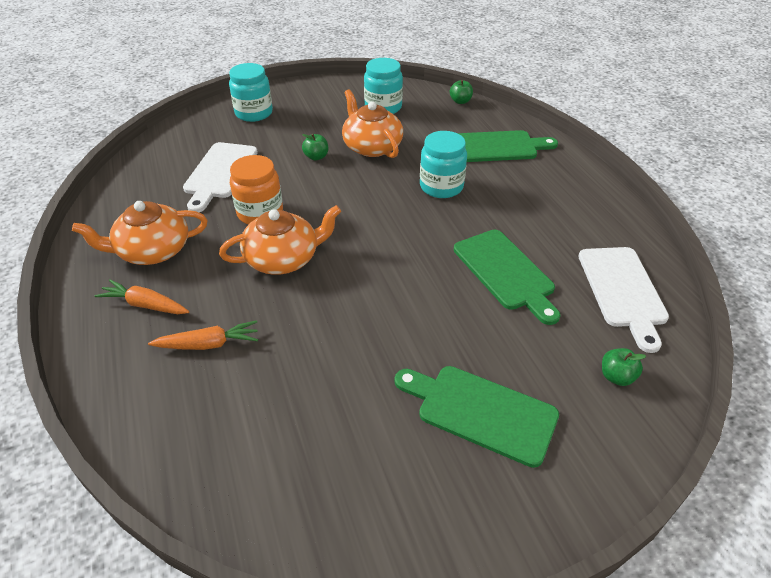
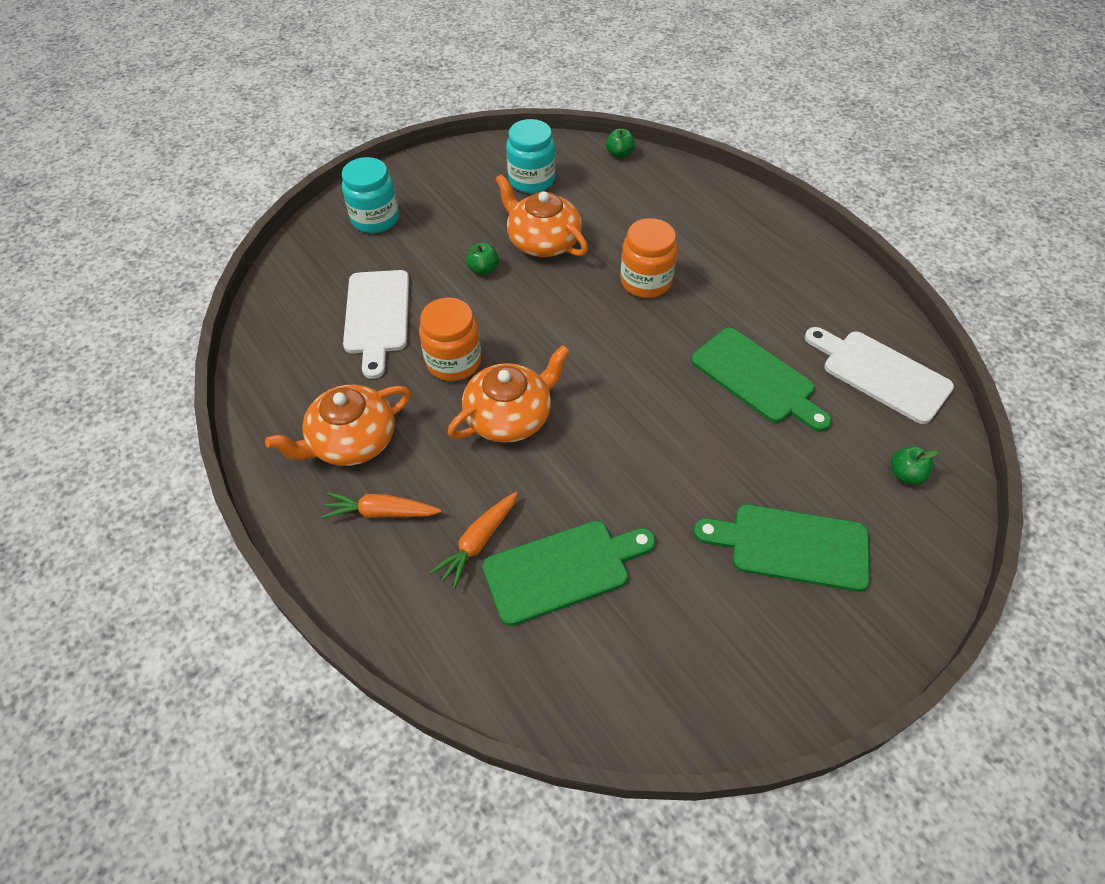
camera: 15 degrees left, 10 degrees up
(208, 344) = (478, 542): orange carrot -> orange carrot turned 150 degrees clockwise
(441, 187) = (645, 281): turquoise jar -> orange jar
(497, 147) = (687, 213): green cutting board -> green cutting board (563, 570)
(622, 291) = (880, 373): white cutting board -> white cutting board turned 150 degrees clockwise

